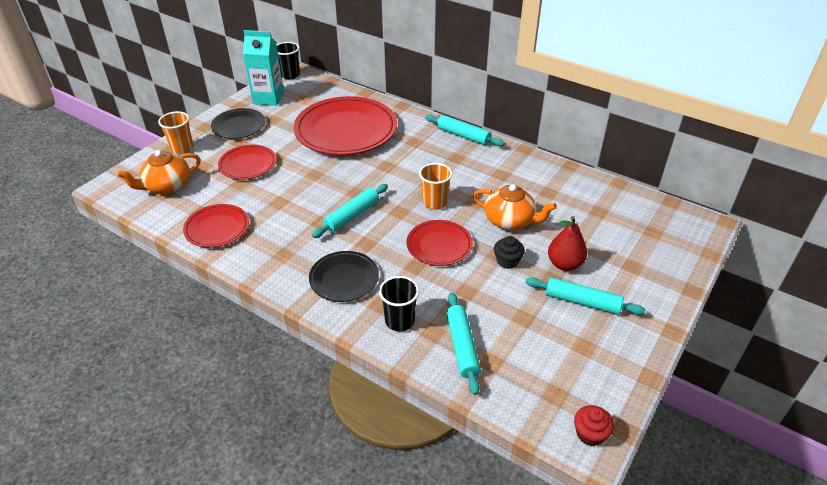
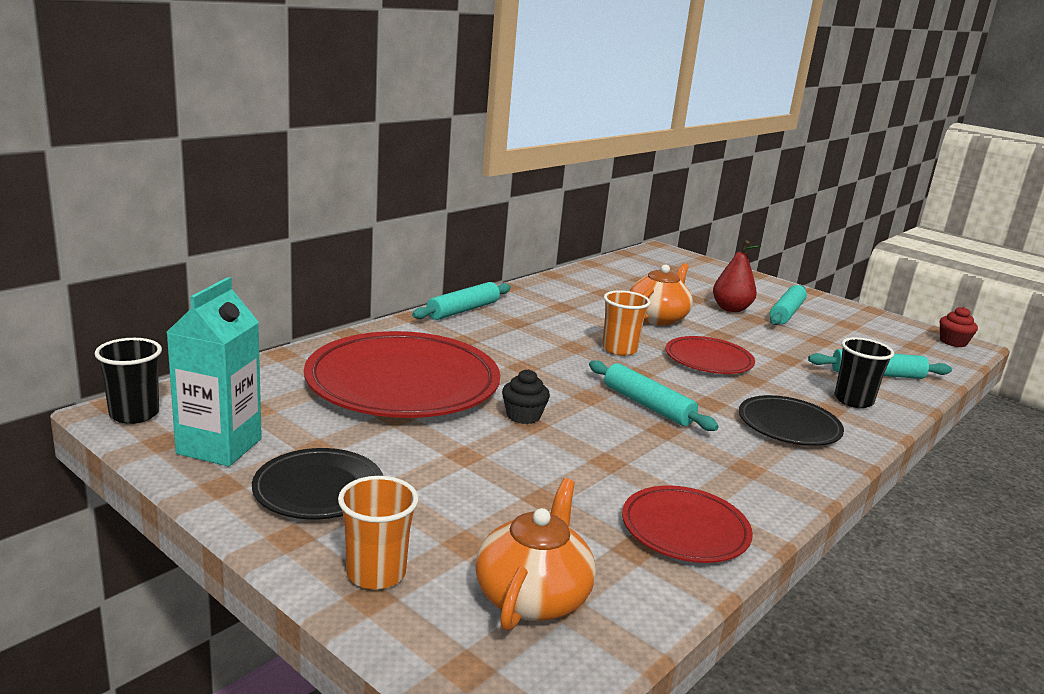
camera: 85 degrees left, 20 degrees down
(167, 186) = (533, 596): orange teapot -> orange teapot turned 135 degrees counterclockwise
(248, 165) = (479, 486): red plate -> none
(507, 261) = (731, 331): black cupcake -> black cupcake (523, 416)

